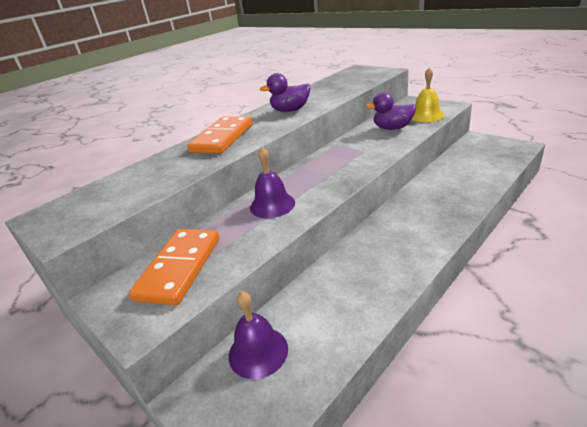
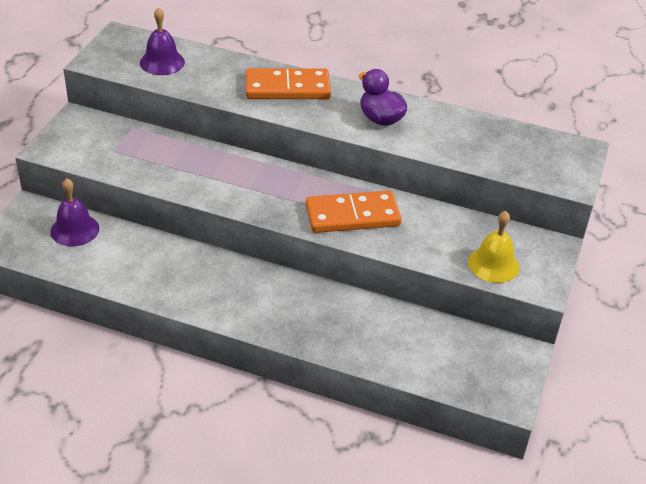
camera: 60 degrees right, 10 degrees up
(180, 268) = (114, 144): orange domino -> orange domino (352, 216)
(272, 205) = (219, 172): purple bell -> purple bell (162, 62)
(392, 128) = (437, 235): purple duck -> none

